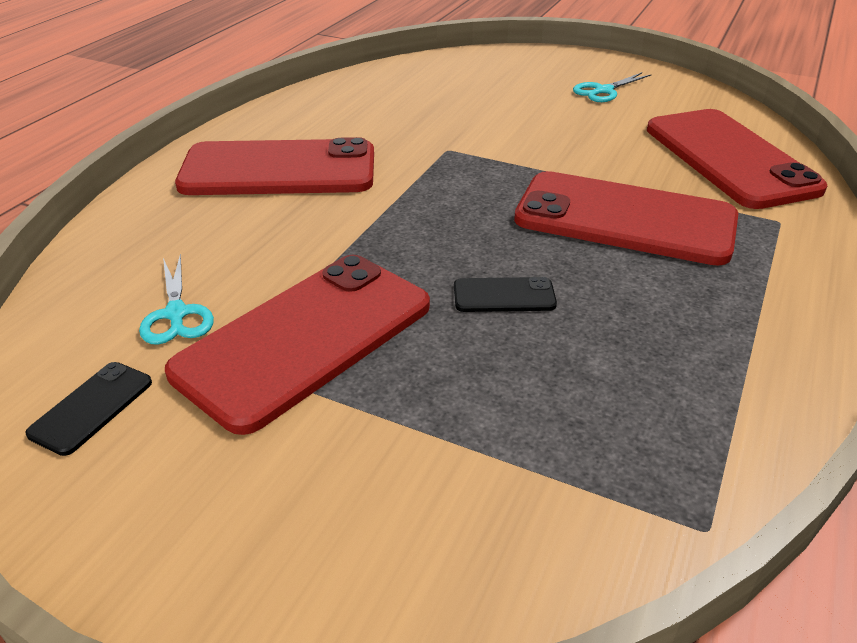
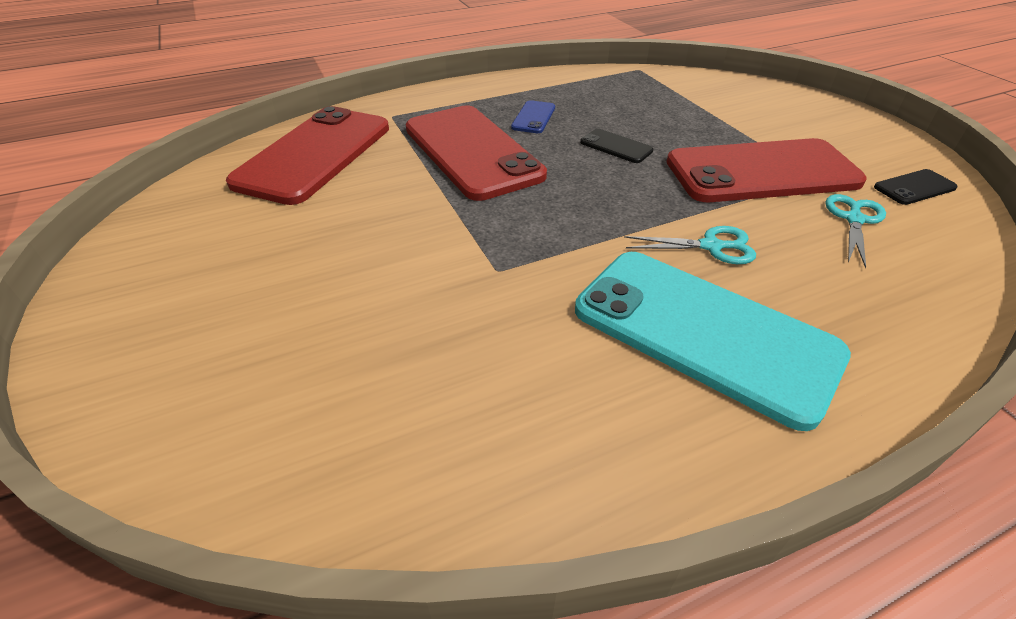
camera: 140 degrees left, 5 degrees up
(279, 170) = (703, 332): red phone -> turquoise phone
(603, 91) = (214, 267): turquoise scissors -> turquoise scissors (711, 246)
(653, 294) = (533, 117): none -> blue phone

